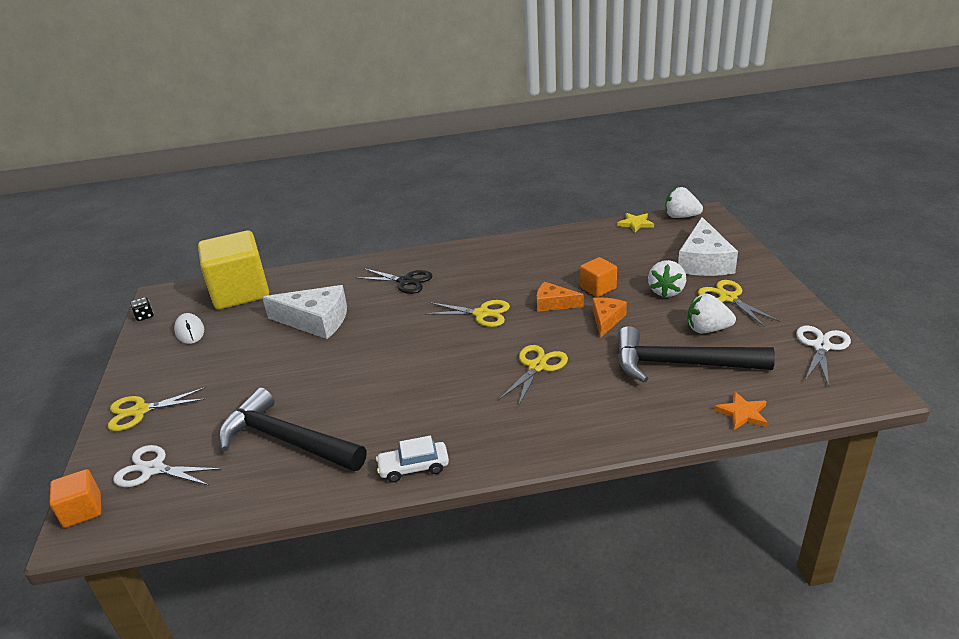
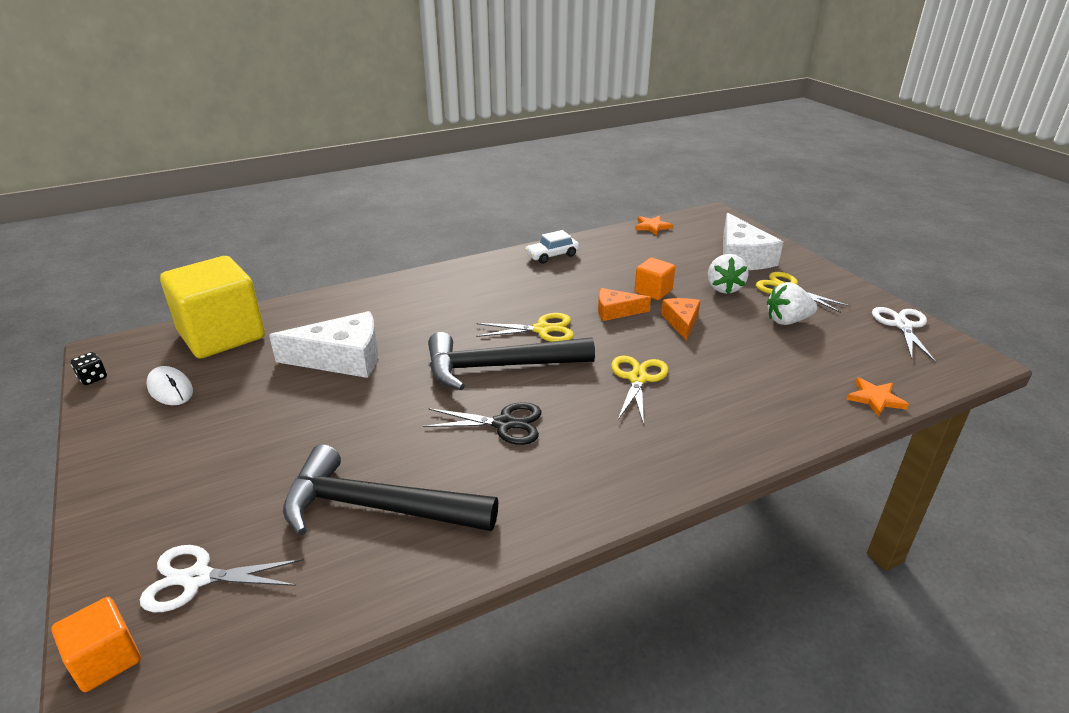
camera: 20 degrees left, 0 degrees up
(140, 411) = (141, 502): yellow scissors -> none
(405, 281) = (432, 304): black scissors -> black scissors (504, 424)
(414, 467) = (561, 514): white car -> white car (552, 255)
(635, 224) = (652, 227): yellow star -> orange star
(679, 364) = (783, 358): black hammer -> black hammer (498, 367)
(681, 217) = (692, 217): white strawberry -> none

